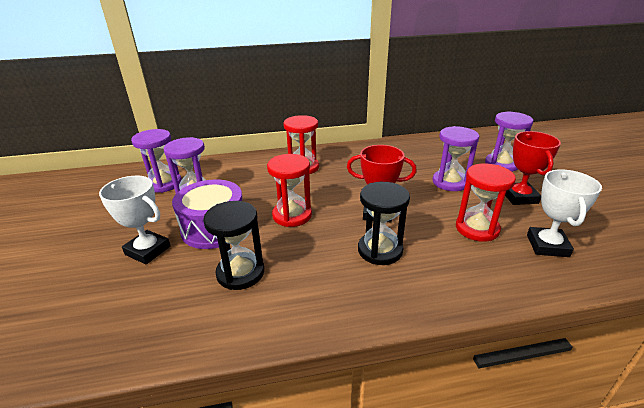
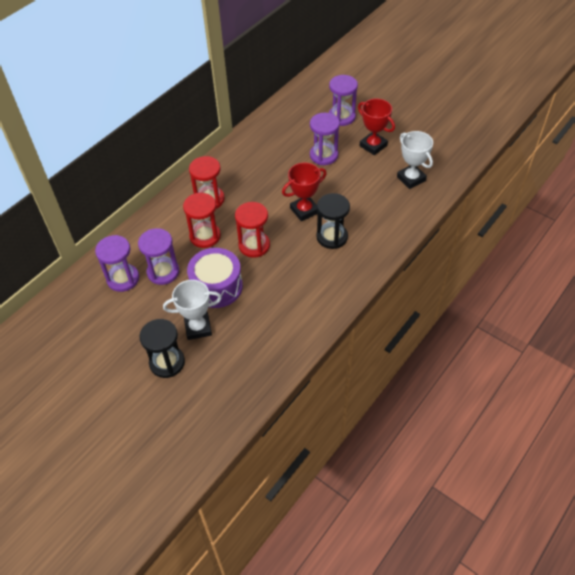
camera: 40 degrees left, 20 degrees up
(240, 273) = (273, 301): black hourglass -> black hourglass (167, 362)
(477, 229) = (369, 188): red hourglass -> red hourglass (205, 236)

